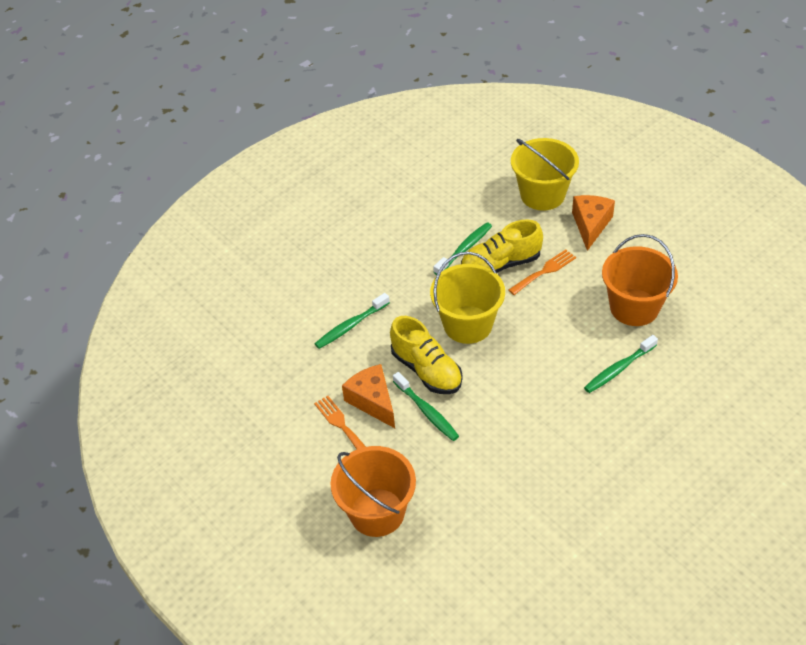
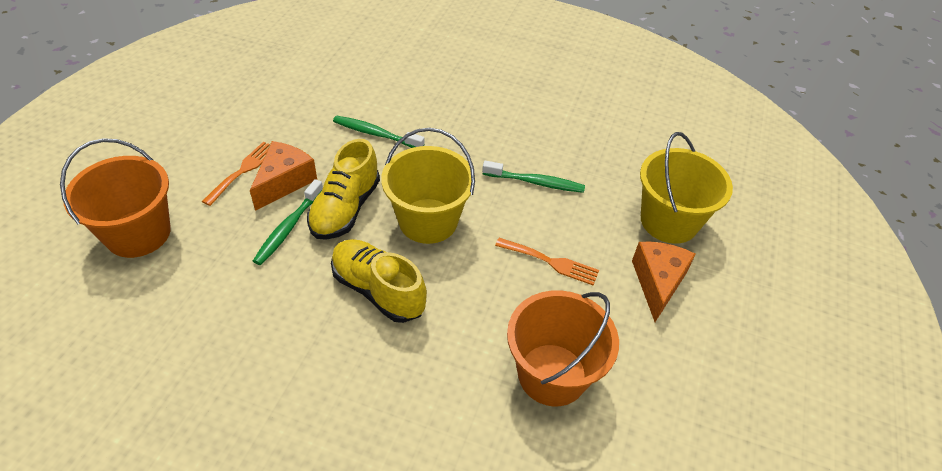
camera: 55 degrees right, 0 degrees up
(500, 264) = (534, 219): yellow shoe -> yellow shoe (378, 290)
(590, 225) = (657, 282): orange cheese -> orange cheese turned 60 degrees counterclockwise
(618, 369) = (437, 390): green toothbrush -> none

